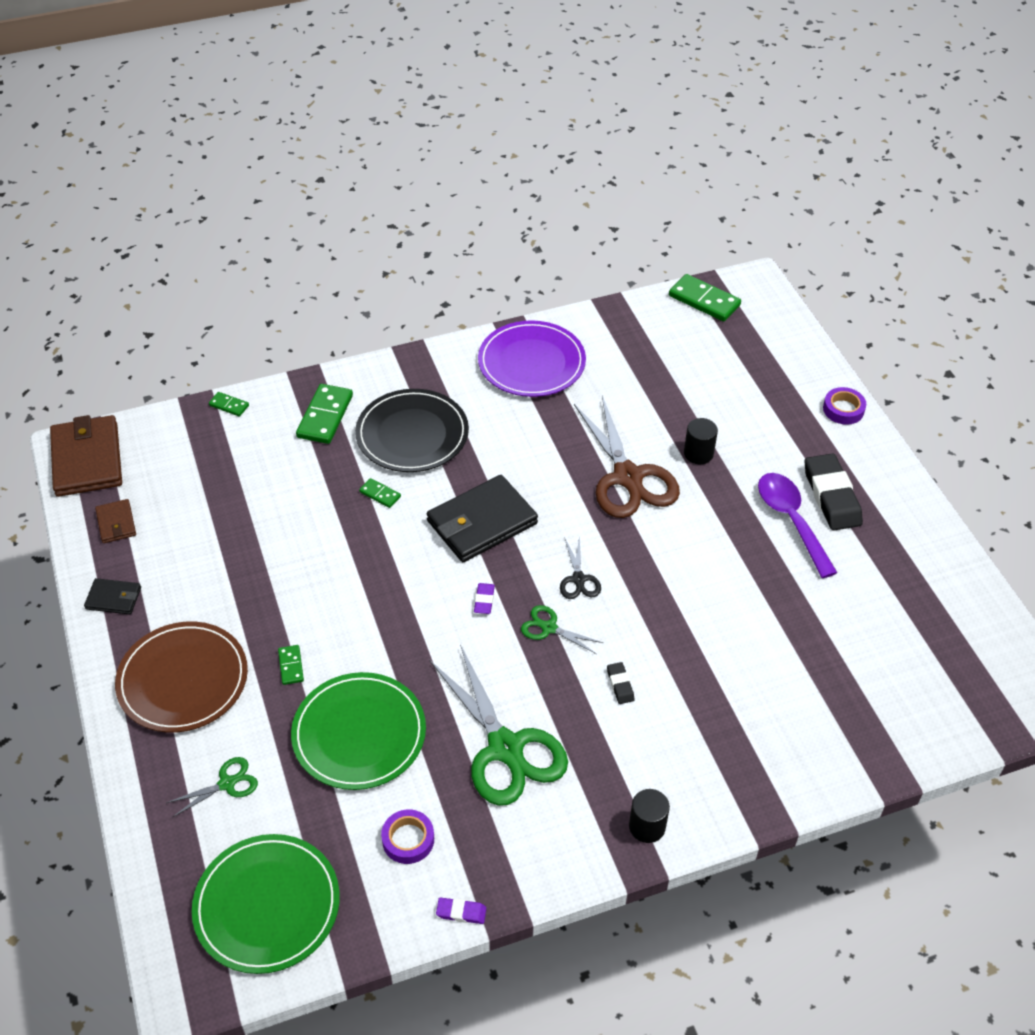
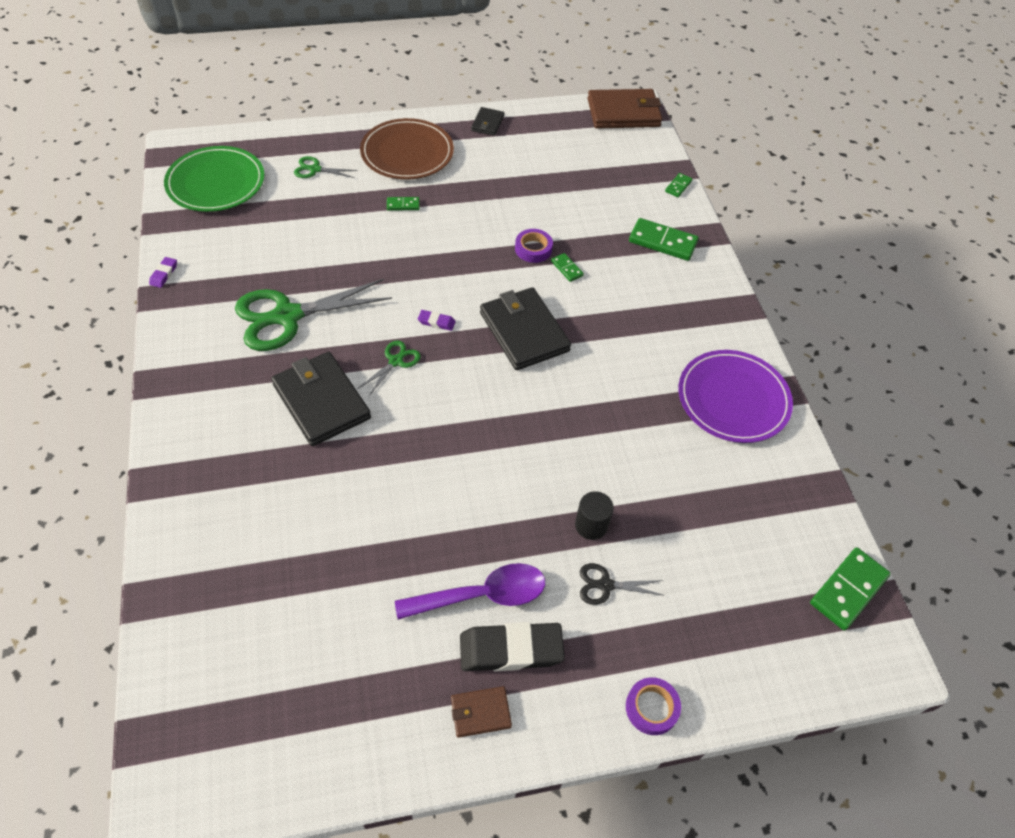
camera: 95 degrees right, 5 degrees up
(116, 523) = (558, 125): brown wallet -> brown wallet (480, 712)
(227, 783) = (315, 169): green scissors -> green scissors turned 120 degrees clockwise
(359, 734) = (331, 236): green plate -> none
(380, 494) = (567, 268): green domino -> green domino turned 75 degrees counterclockwise
(408, 839) = (233, 253): purple tape -> purple tape (533, 249)
(412, 434) = (637, 296): black plate -> none
(578, 579) = (444, 391): black scissors -> black scissors (605, 585)
(620, 685) = (321, 401): black eraser -> black wallet
(628, 477) = (564, 453): brown scissors -> none
(647, 826) = (180, 394): black cylinder -> none

